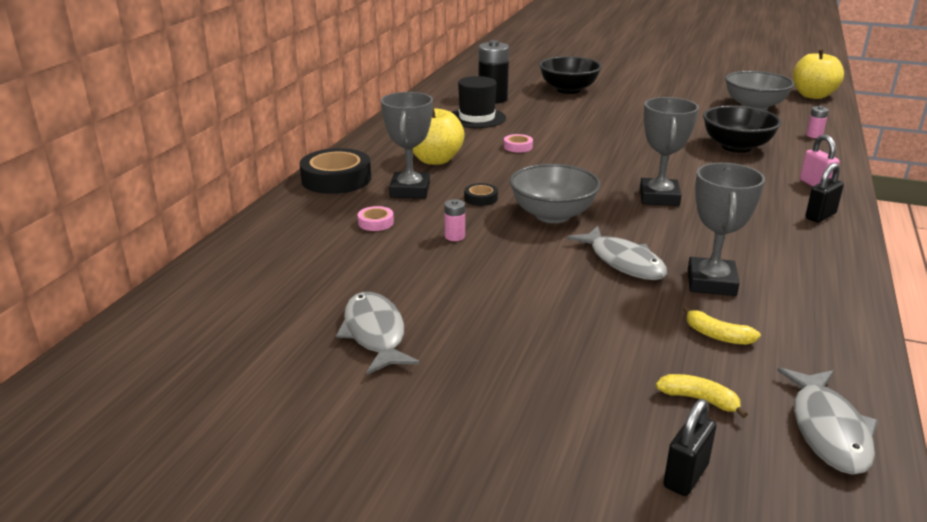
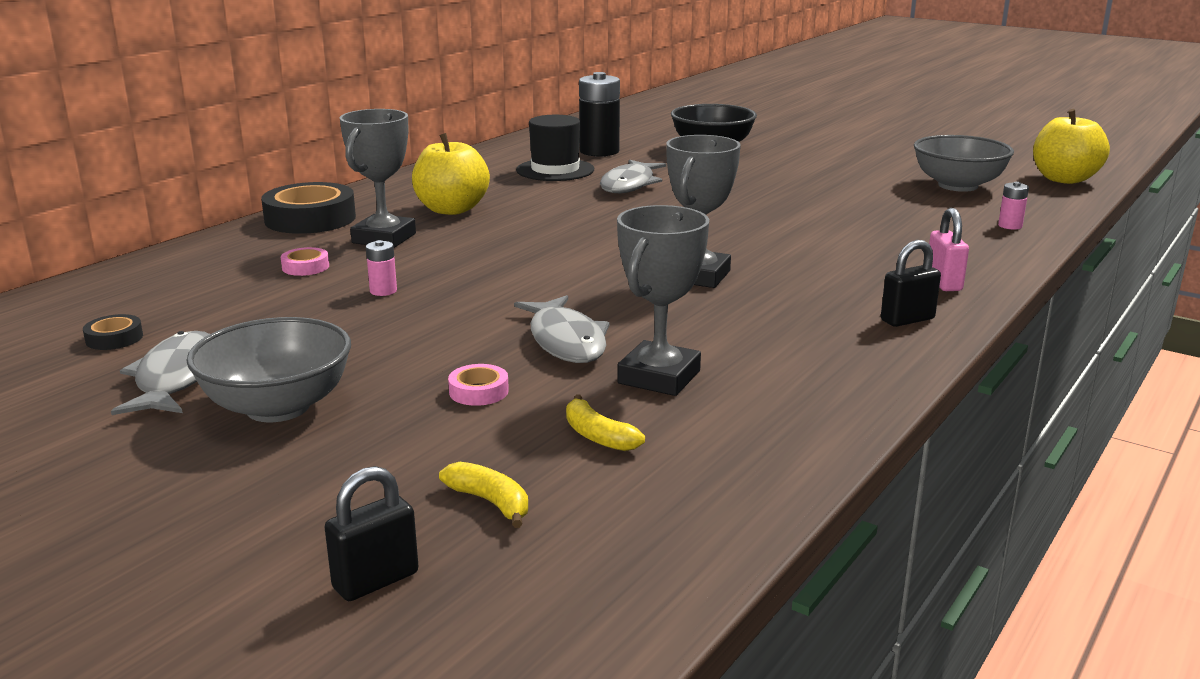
camera: 15 degrees right, 5 degrees down
(481, 198) = (461, 255): black tape -> black tape (114, 338)
(518, 147) = (572, 204): pink tape -> pink tape (478, 391)
(552, 215) = (532, 281): grey bowl -> grey bowl (278, 407)
(736, 147) = (875, 229): black bowl -> none
(828, 430) = (627, 562): grey fish -> grey fish (629, 185)

